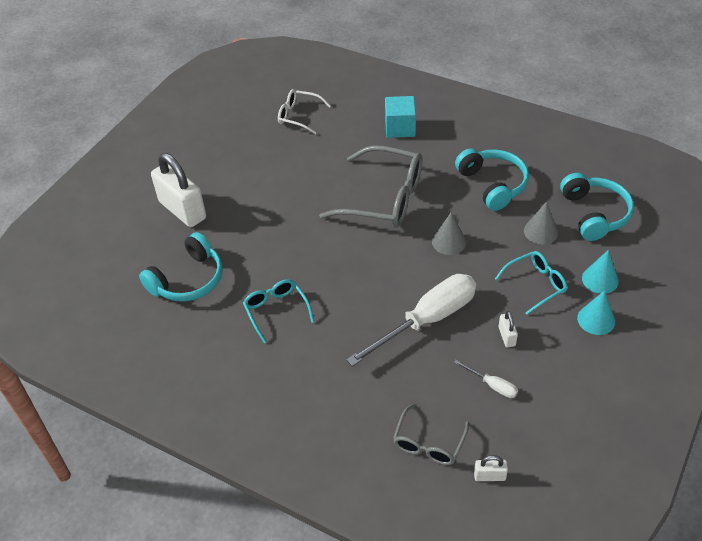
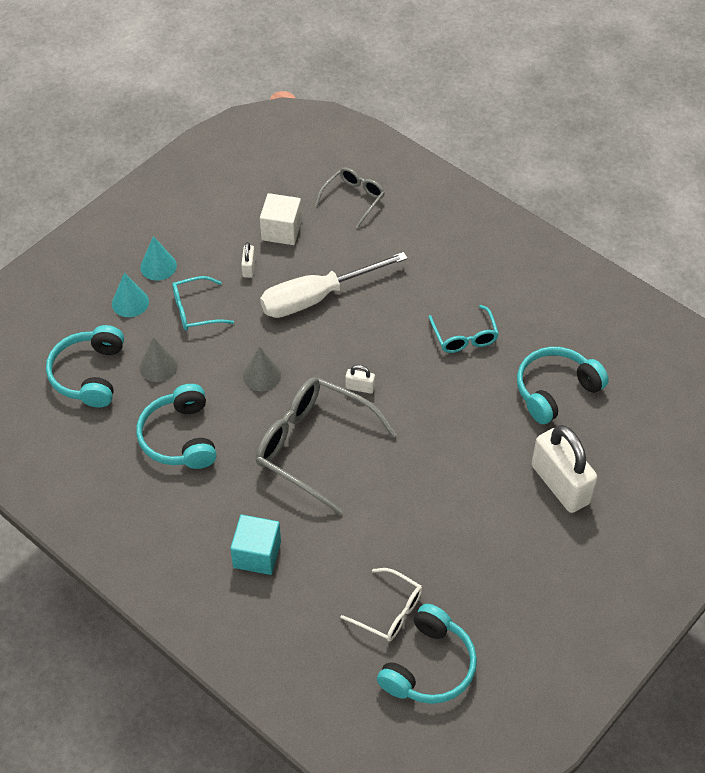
camera: 170 degrees left, 5 degrees up
(266, 95) = (429, 666): none -> turquoise headphones
(489, 476) = (314, 169): white padlock -> white padlock (360, 387)
(492, 385) = (281, 230): white screwdriver -> white cube

